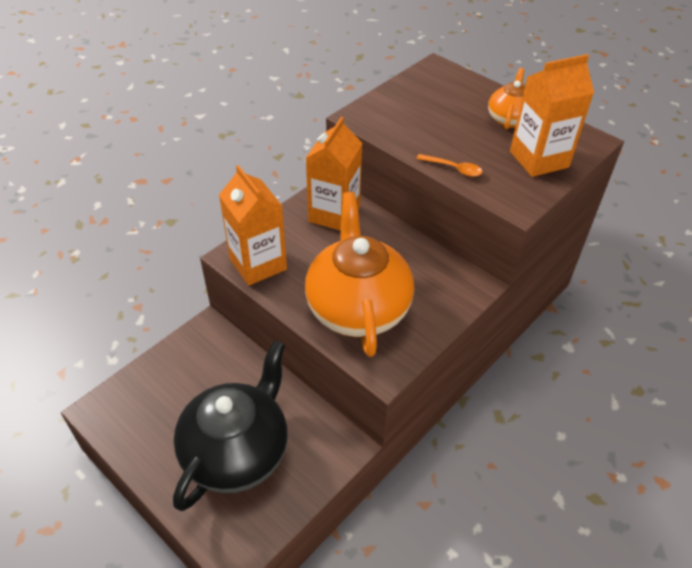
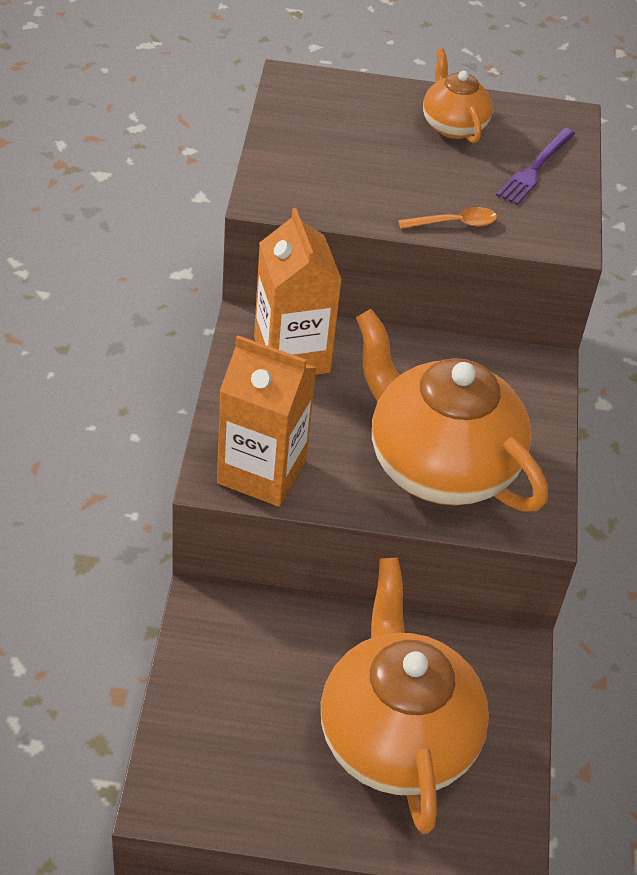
camera: 40 degrees left, 0 degrees up
(237, 452) = (396, 737): black teapot -> orange teapot
(539, 159) = (535, 168): orange carton -> purple fork

